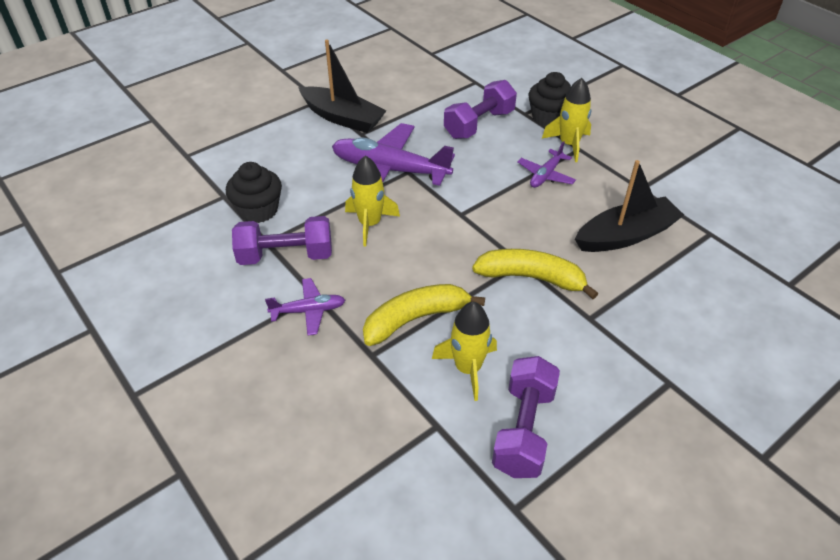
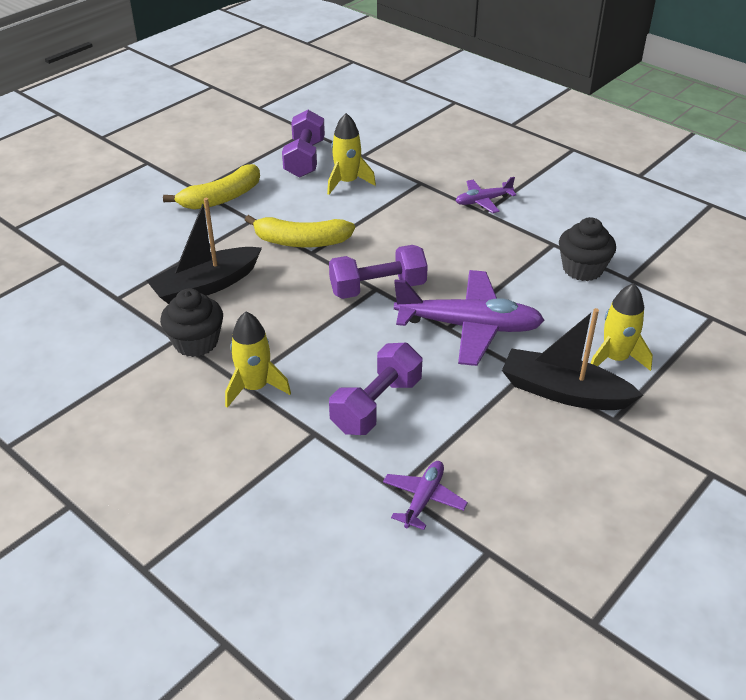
camera: 170 degrees right, 5 degrees down
(286, 256) = (527, 235): purple dumbbell -> purple dumbbell (377, 288)
(370, 224) = (464, 269): yellow rocket -> yellow rocket (615, 358)
(415, 319) = (395, 205): yellow banana -> yellow banana (221, 198)
(546, 175) = (286, 341): purple plane -> purple plane (423, 499)
(549, 118) = (280, 429): black cupcake -> black cupcake (196, 342)

